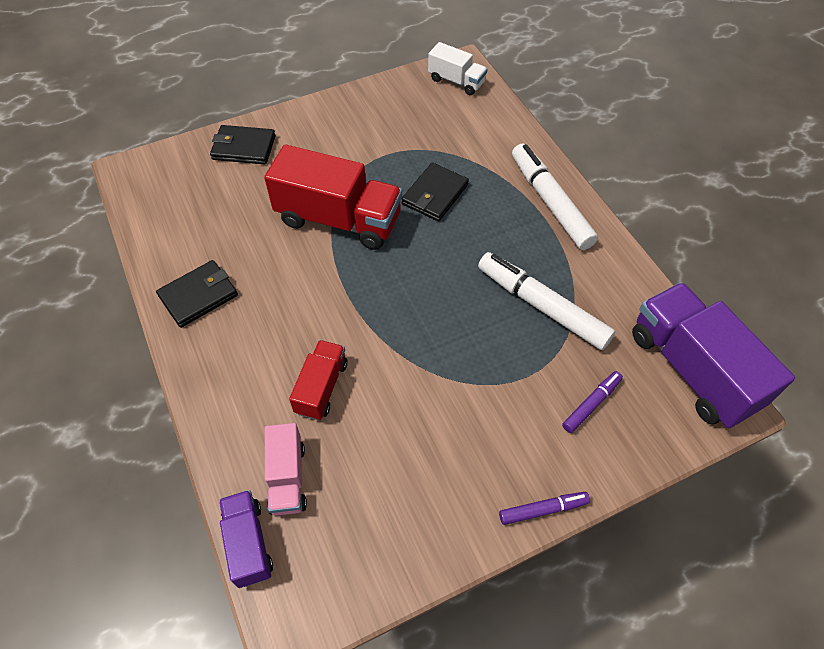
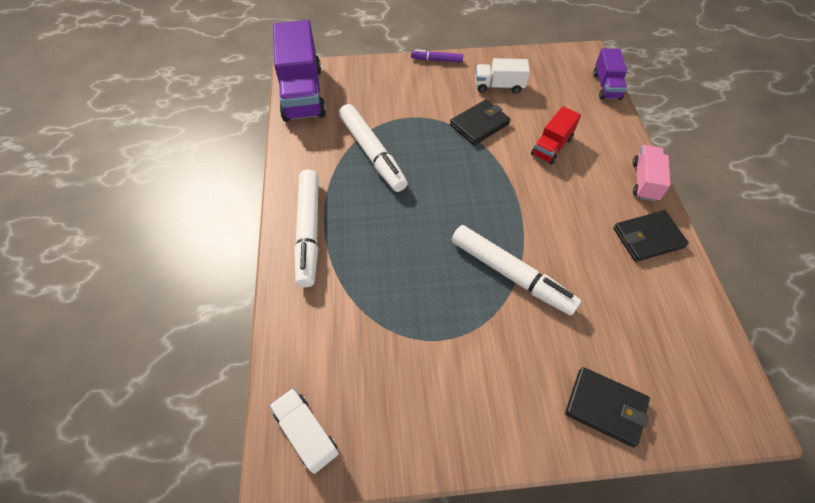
camera: 160 degrees left, 0 degrees up
(287, 478) = (581, 107): pink truck -> pink truck (644, 181)
(338, 219) = (511, 274): red truck -> white marker
(422, 481) = (499, 86): none -> white truck
(435, 194) = (409, 272): black wallet -> black wallet (479, 124)
(591, 404) = (378, 93): purple marker -> none

